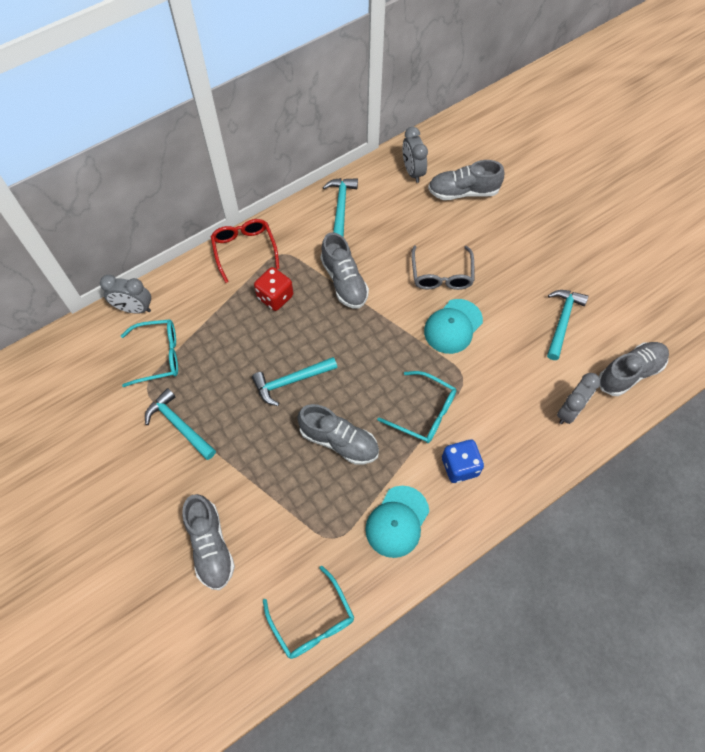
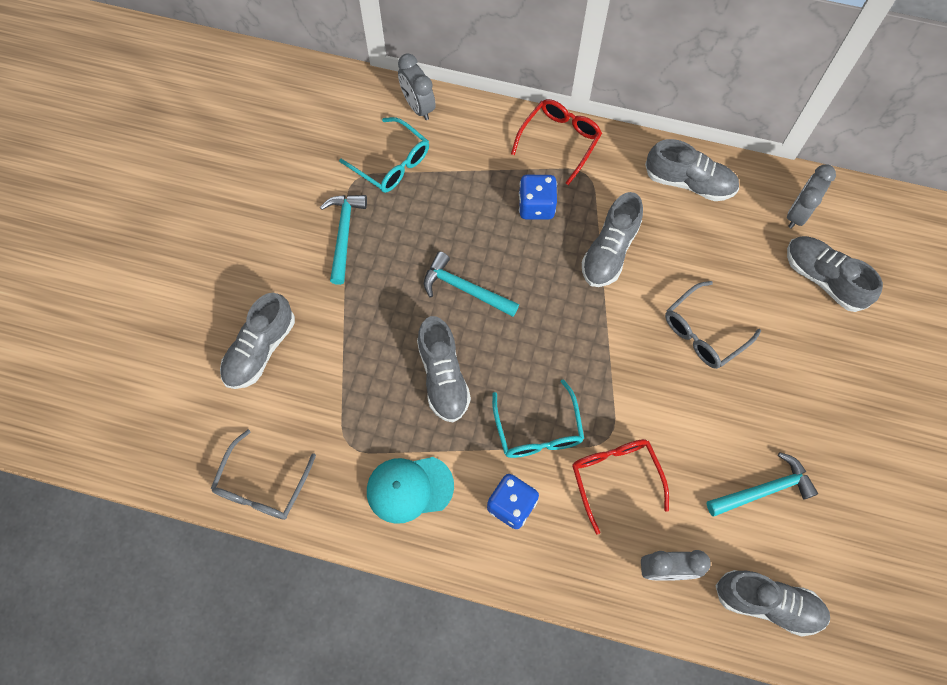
camera: 50 degrees right, 5 degrees up
(275, 297) = (536, 206): red dice -> blue dice
(312, 620) = (262, 485): turquoise glasses -> grey glasses
(341, 207) = (689, 182): turquoise hammer -> grey shoe
(453, 326) = (655, 387): turquoise cap -> none
(491, 393) = (615, 478): none -> red glasses

